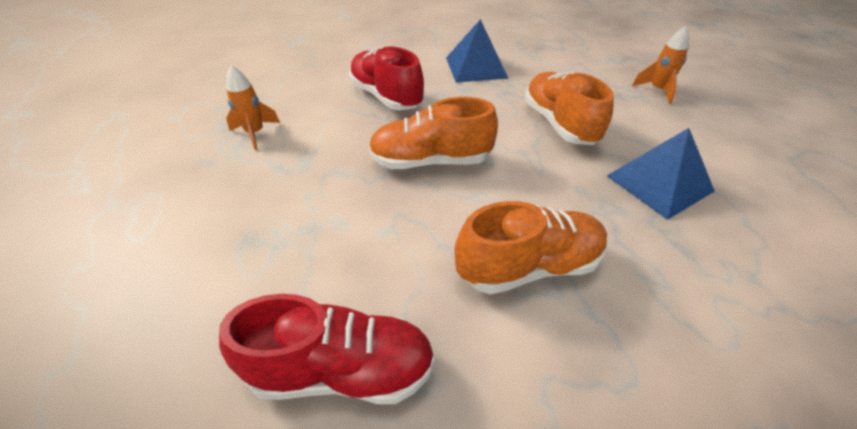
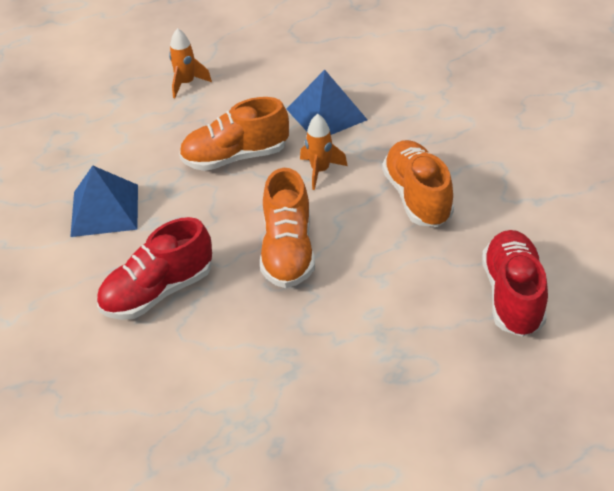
camera: 85 degrees left, 0 degrees up
(255, 133) = (222, 411): orange rocket -> orange rocket (320, 171)

